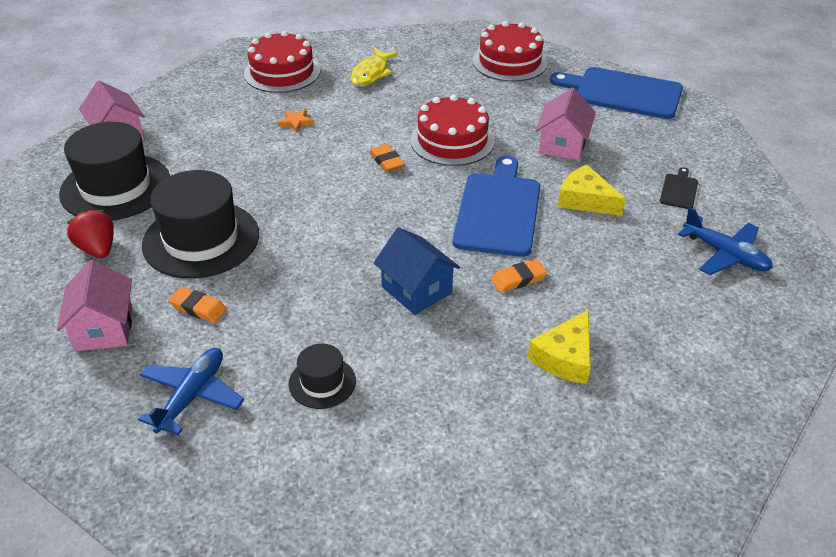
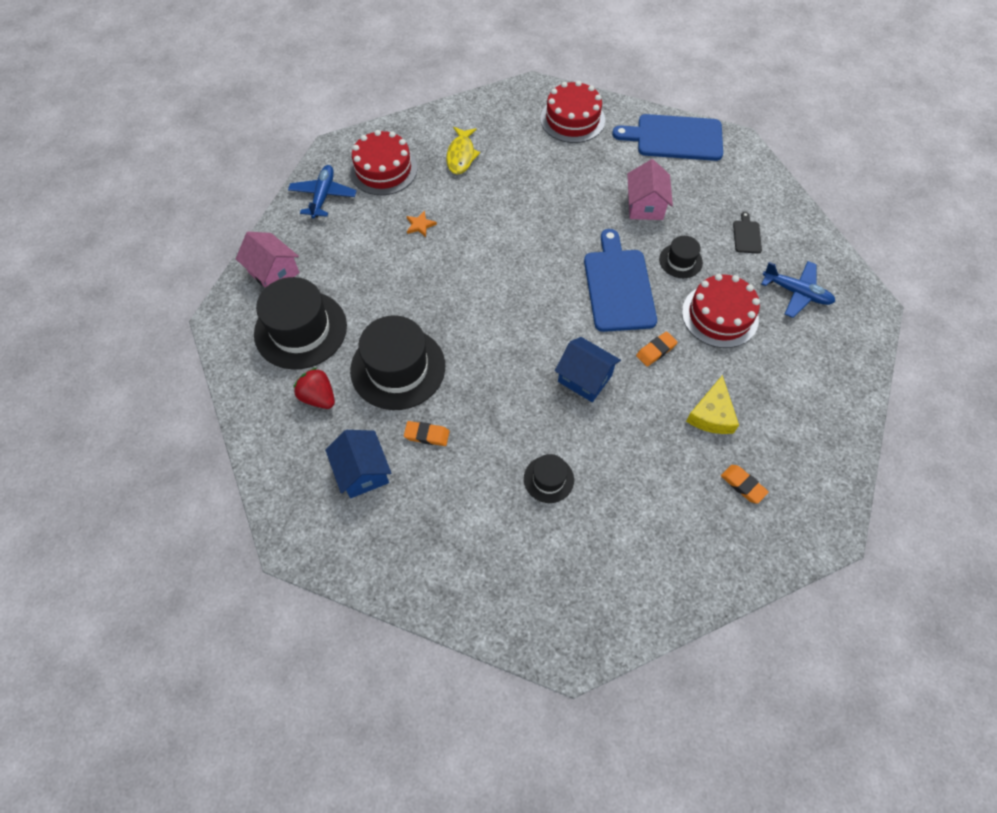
camera: 15 degrees left, 20 degrees up
(104, 328) = (363, 472): pink house -> blue house
(192, 396) = (459, 515): blue plane -> blue plane (323, 196)
(386, 161) = (512, 253): orange eraser -> orange eraser (743, 485)
(452, 141) = (557, 219): red cake -> red cake (720, 315)
(585, 200) = (680, 261): yellow cheese -> black hat

